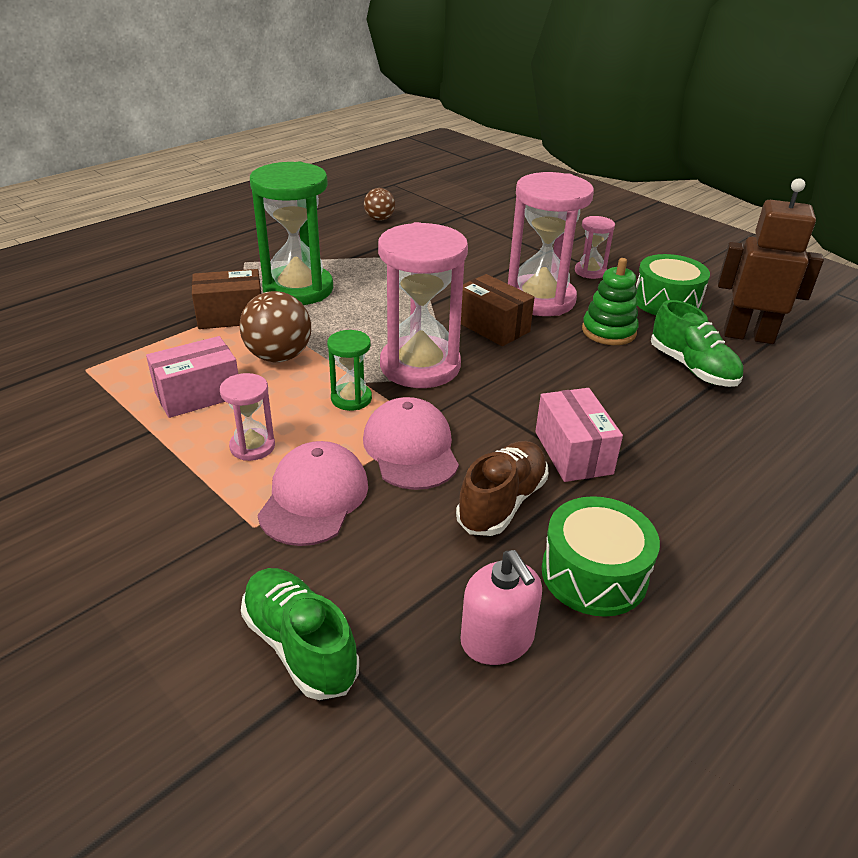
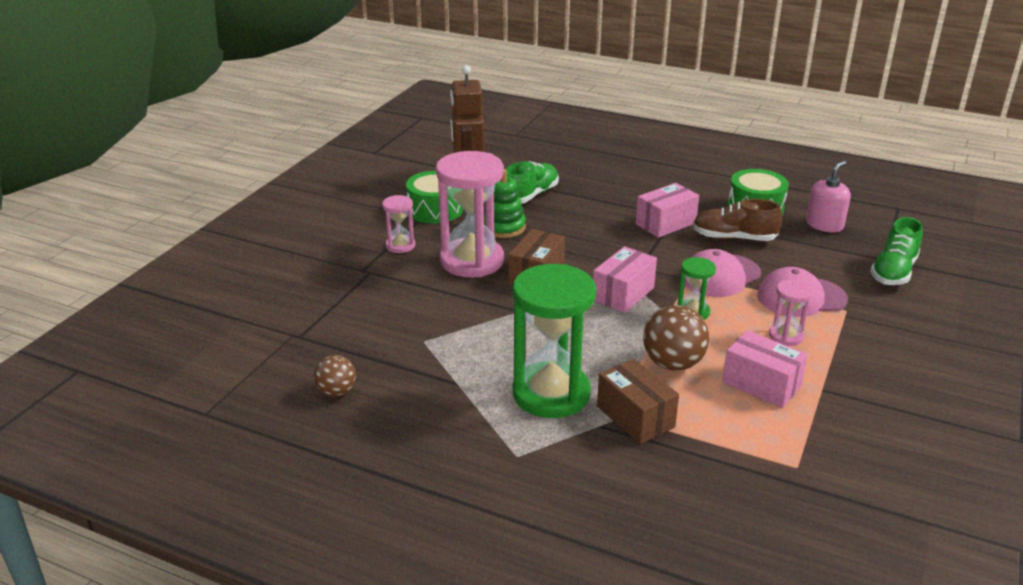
camera: 110 degrees left, 5 degrees down
(420, 366) = (623, 294): pink hourglass -> pink box

